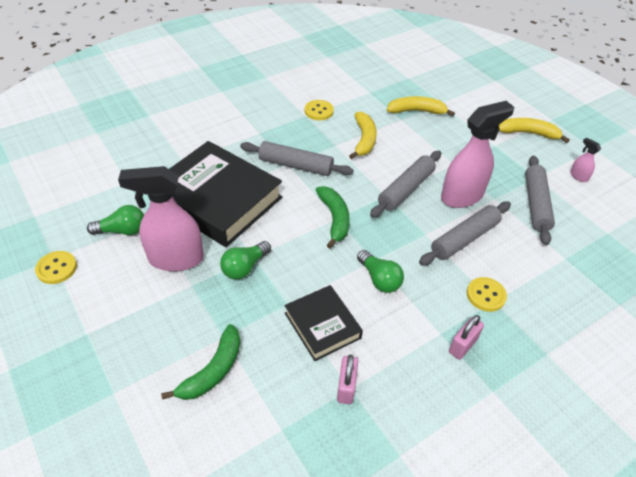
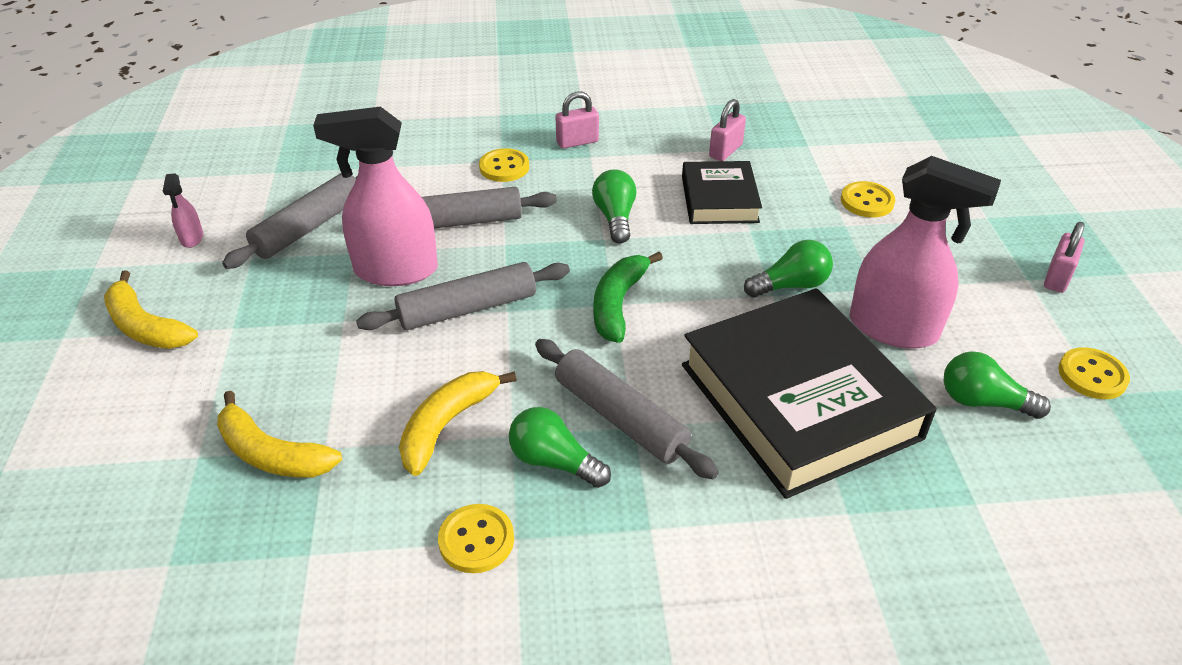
camera: 150 degrees left, 5 degrees down
(64, 343) = (1057, 278): none -> pink padlock
(213, 370) = (867, 201): green banana -> yellow button
(311, 141) = (554, 462): none -> green light bulb

